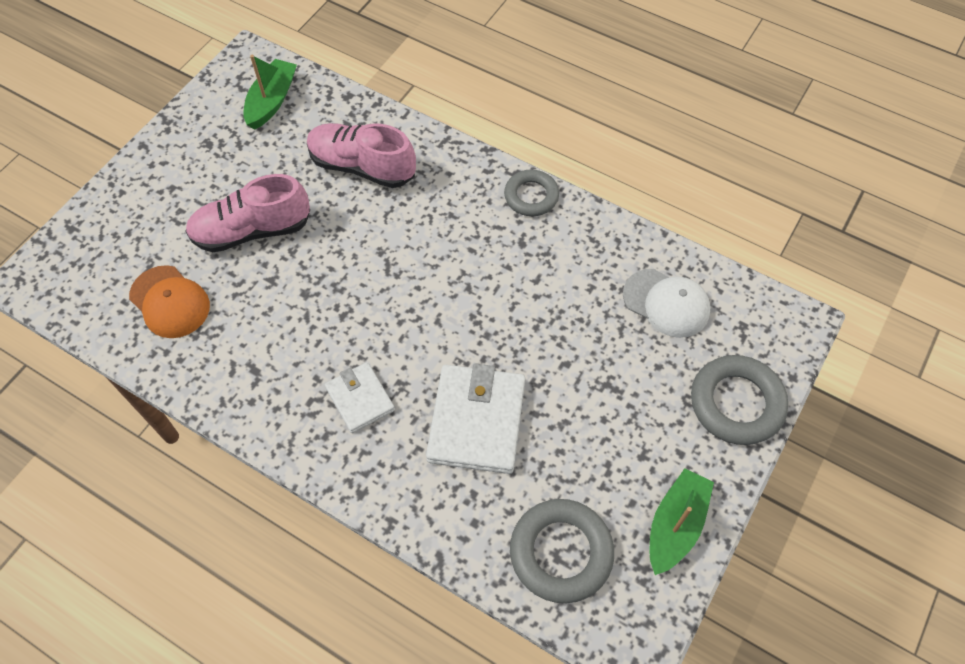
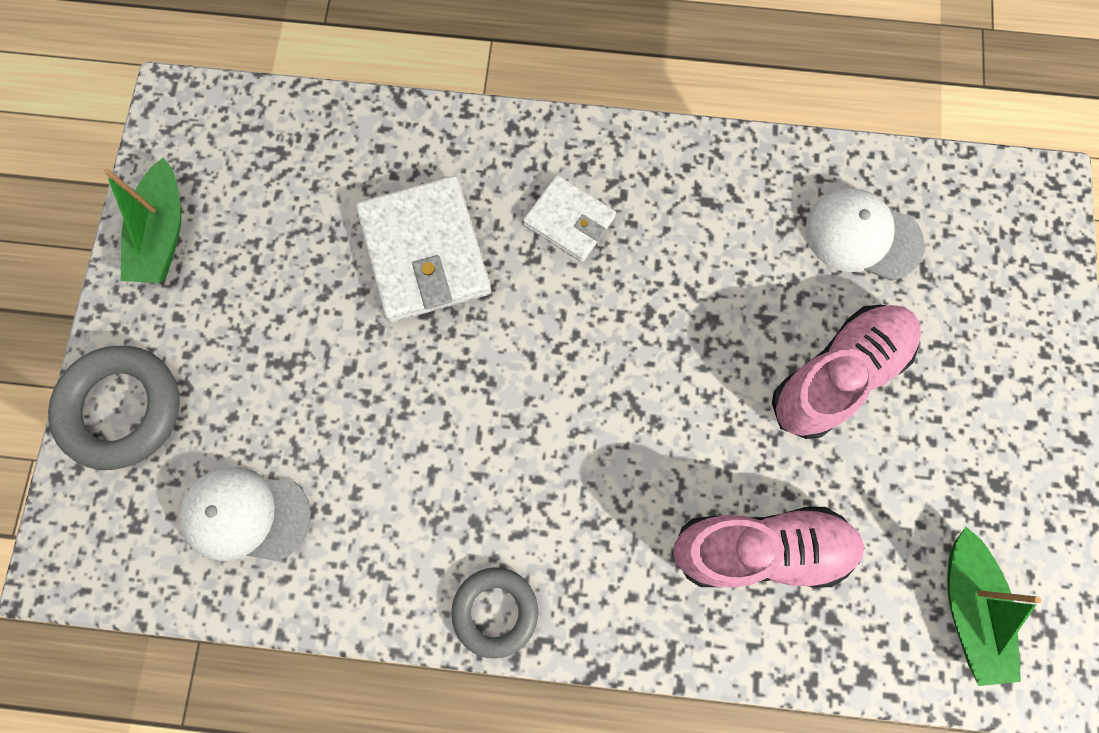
camera: 155 degrees right, 15 degrees up
(170, 302) = (862, 236): orange cap -> white cap
(561, 552) = (277, 156): grey ring -> none

